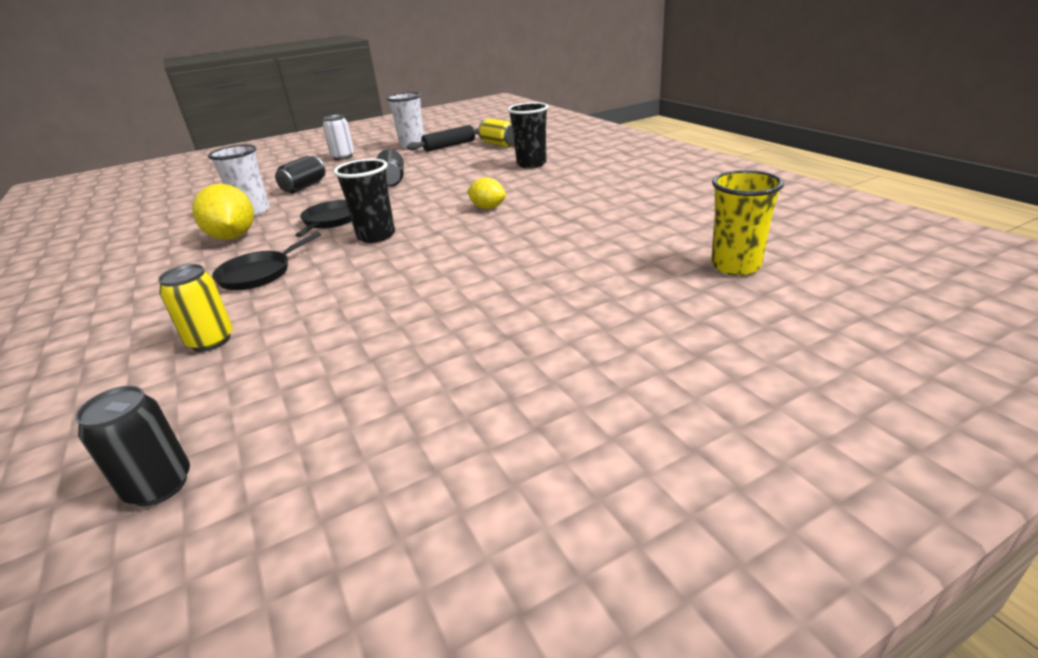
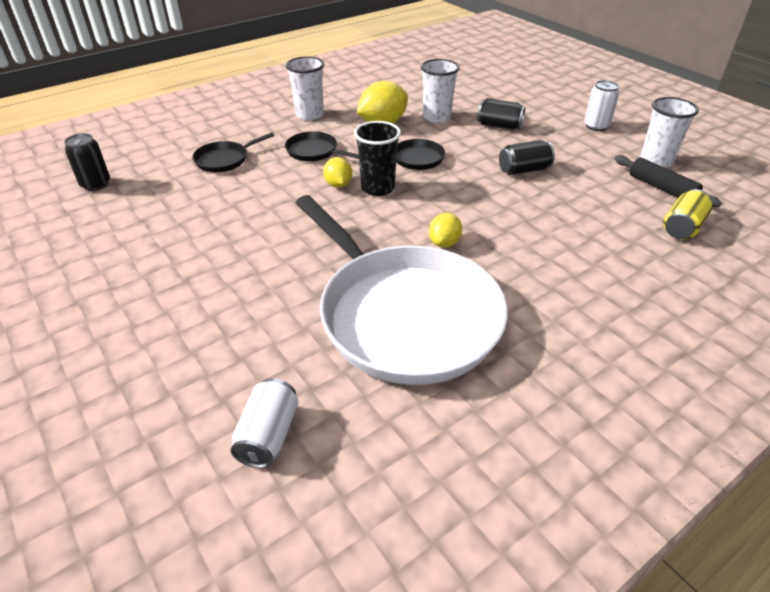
camera: 80 degrees right, 10 degrees up
(147, 283) = (309, 115): none -> white cup
(211, 341) = (224, 160): yellow can -> black pan
(352, 256) = (338, 185): none -> yellow lemon
(531, 164) = (600, 262): black cup -> none
(585, 221) = (404, 316): none -> white pan
(735, 266) = (268, 435): yellow cup -> white can

